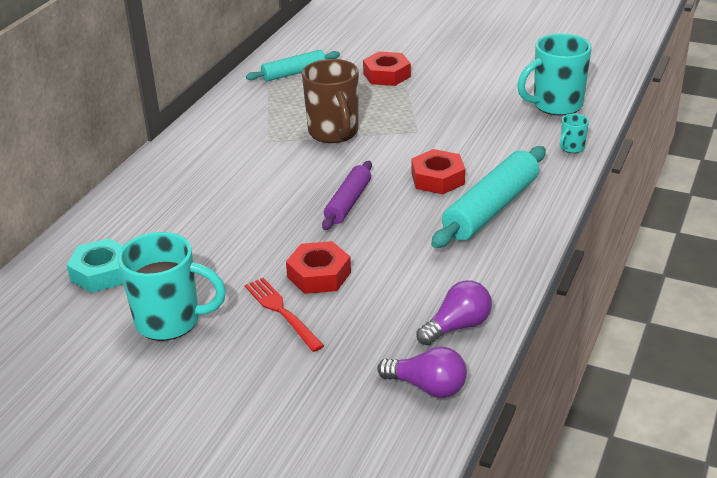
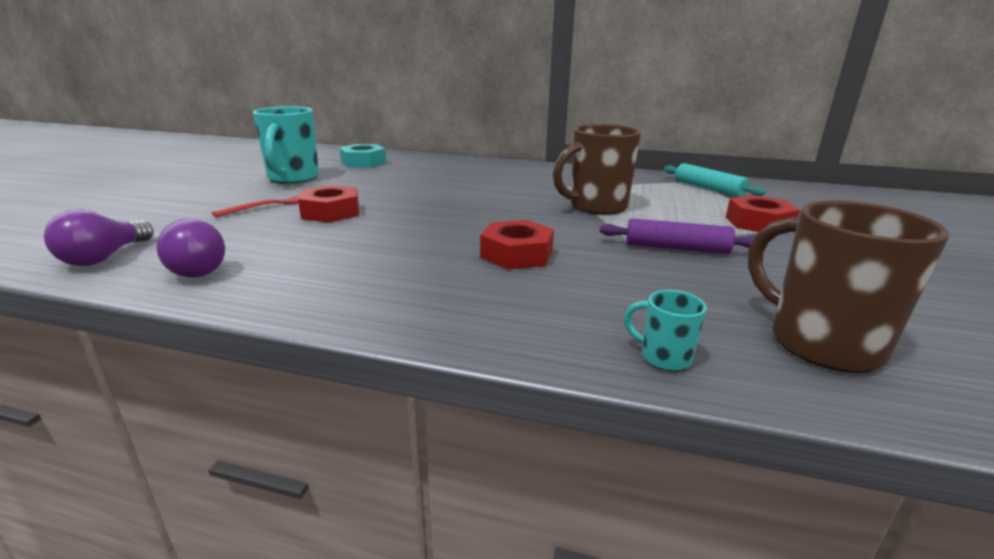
camera: 80 degrees right, 10 degrees down
(348, 202) = (457, 217): purple rolling pin -> purple rolling pin (676, 248)
(491, 208) = (446, 286): turquoise rolling pin -> none
(556, 105) = (820, 343): turquoise mug -> brown mug

